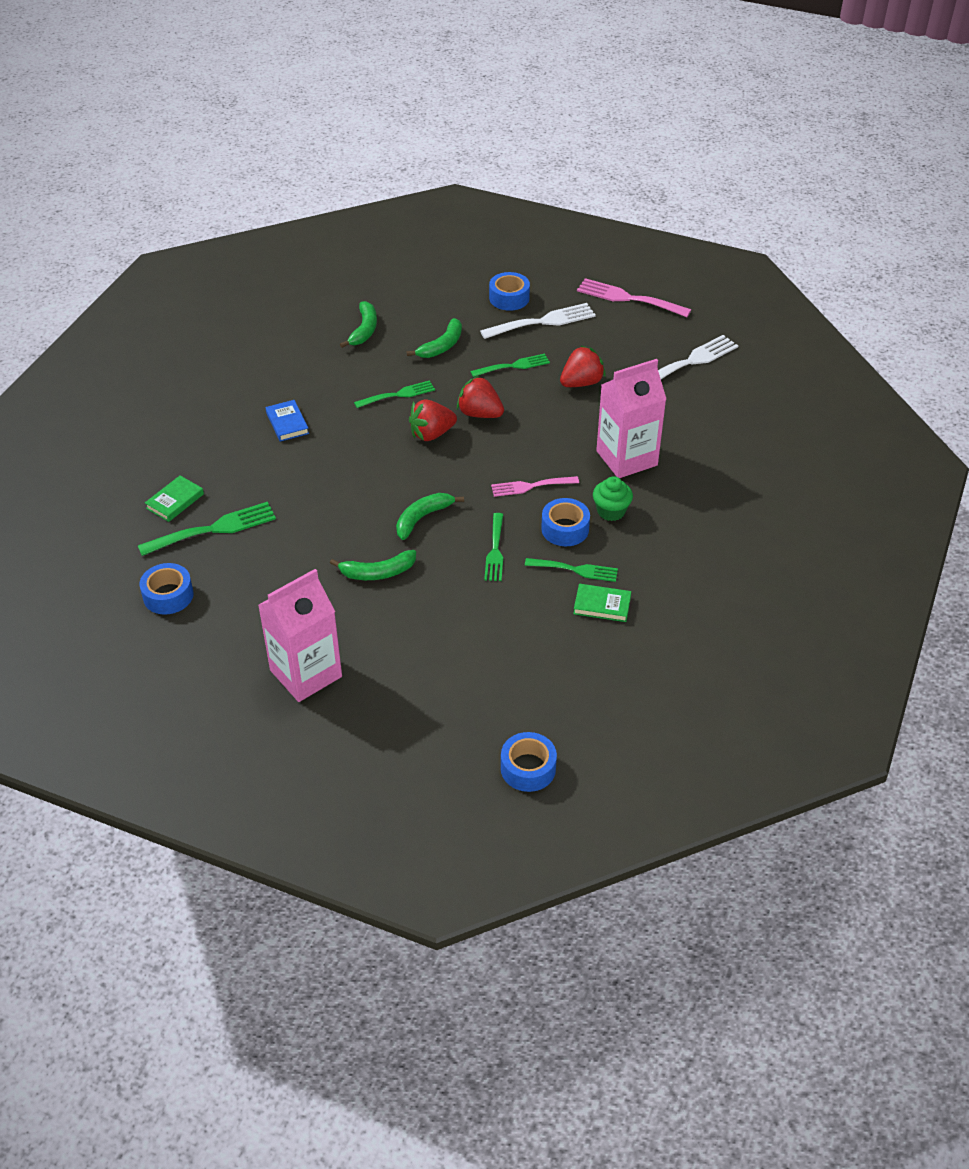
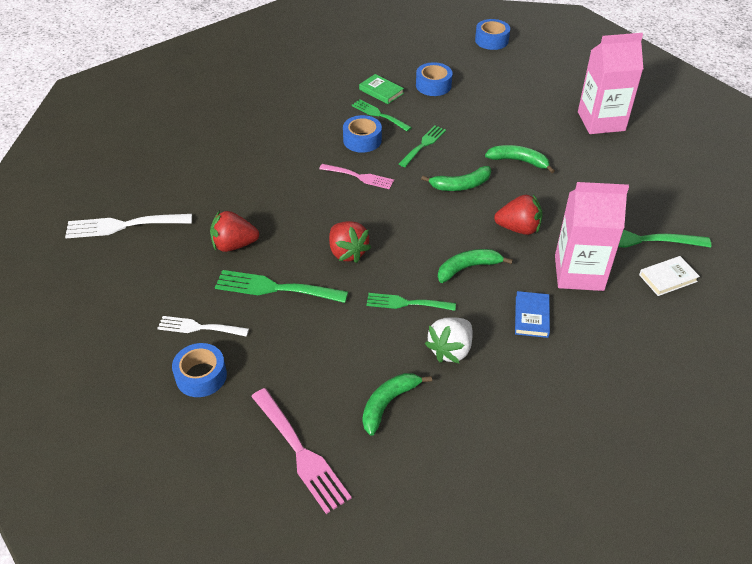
camera: 150 degrees left, 0 degrees up
(168, 595) = (690, 202): blue tape -> blue tape (433, 85)
(175, 501) = (668, 278): green book -> white book
(340, 376) = (450, 350): none -> white strawberry
(431, 434) = (404, 250): red strawberry -> red strawberry (518, 228)
(442, 346) = (322, 343): green banana -> green banana (467, 268)
(513, 366) = (275, 288): green fork -> green fork, size x1.52
(543, 322) = (199, 327): white fork -> white fork, size x0.66
(611, 511) = (319, 139): green cupcake -> none
(626, 458) = (268, 169): pink carton -> pink carton (579, 273)
(628, 298) = (90, 318): pink fork -> pink fork (301, 453)

